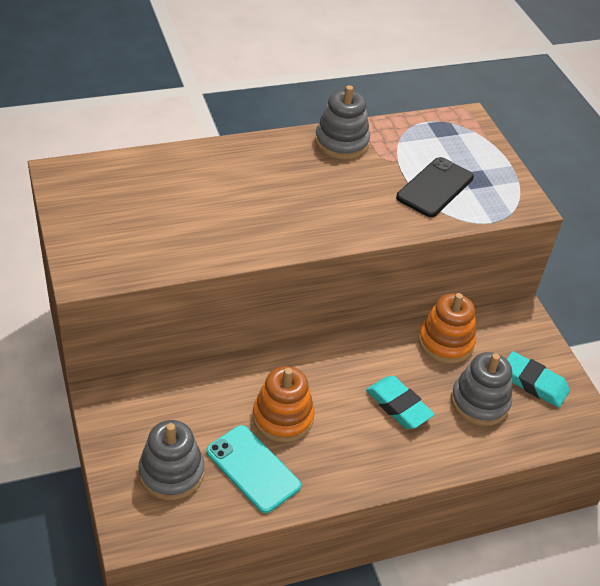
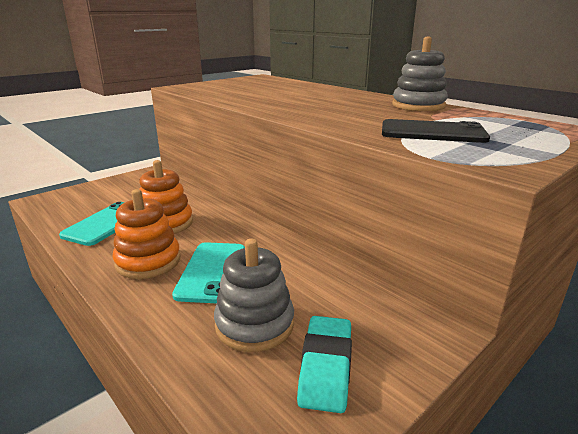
camera: 70 degrees right, 20 degrees down
(171, 472) = (95, 200): grey stacking toy -> none
(398, 406) = (212, 271): turquoise eraser -> turquoise phone
(445, 342) = (326, 281): orange stacking toy -> orange stacking toy (148, 261)

